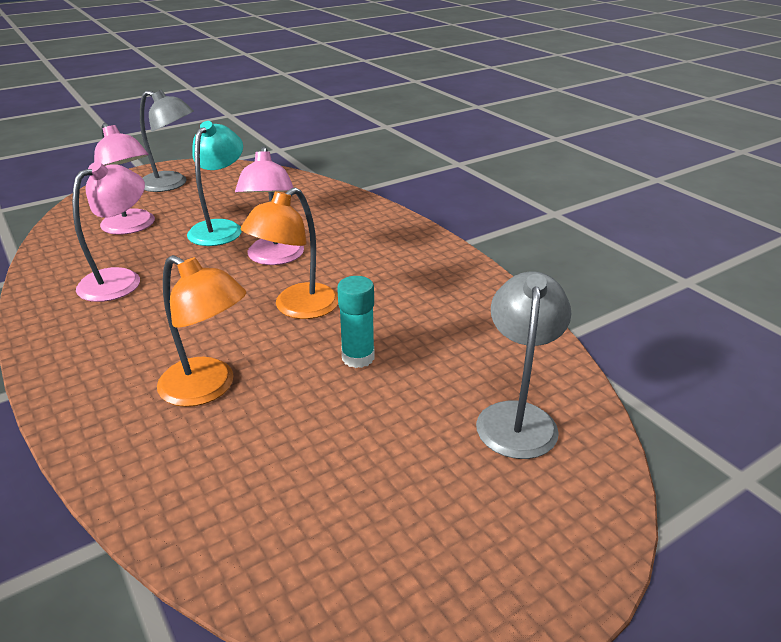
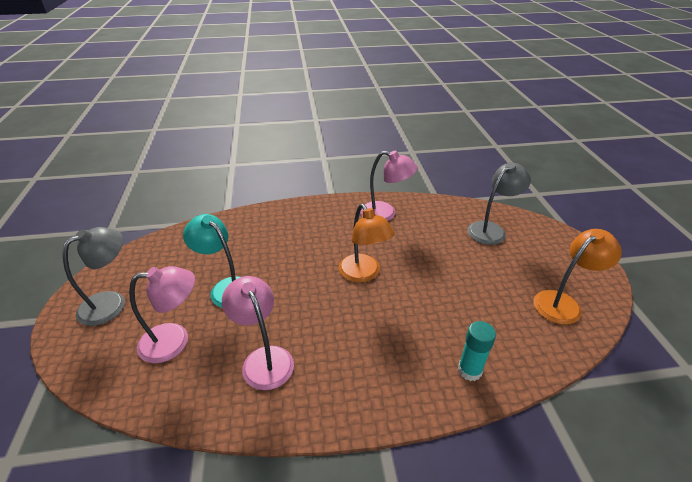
camera: 65 degrees left, 5 degrees up
(208, 388) = (428, 330): orange lamp -> orange lamp (563, 303)
(275, 258) = (294, 270): pink lamp -> pink lamp (385, 214)
(358, 357) = (426, 263): turquoise glue stick -> turquoise glue stick (469, 370)
(517, 417) = (491, 229): grey lamp -> grey lamp turned 105 degrees clockwise

